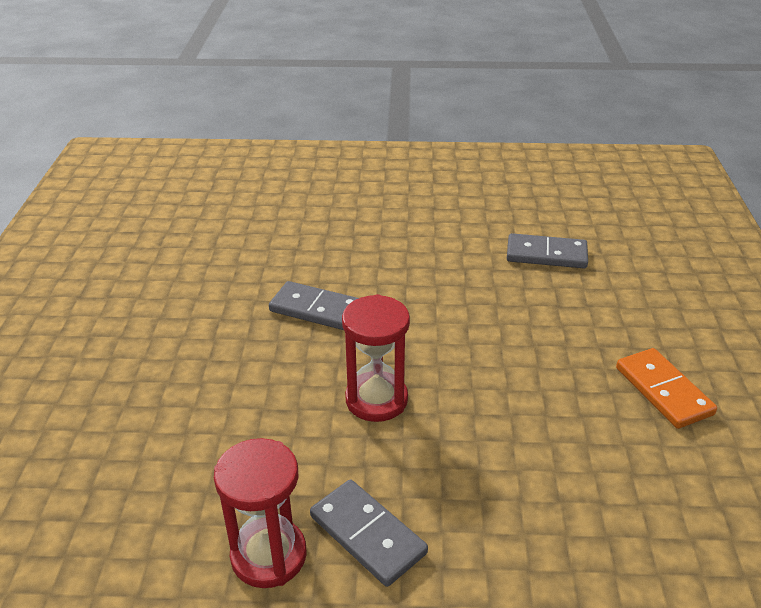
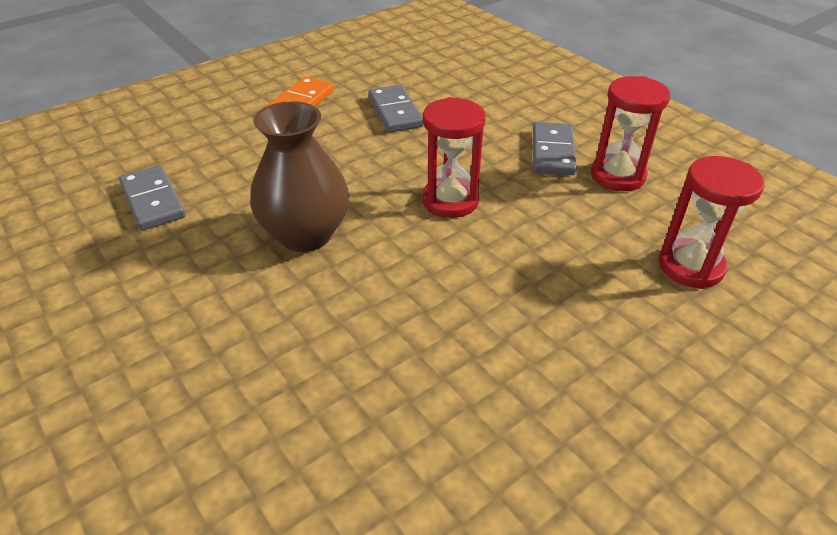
camera: 130 degrees left, 5 degrees up
(118, 489) = (690, 266): none -> red hourglass
(316, 309) = (384, 296): grey domino -> grey domino (395, 112)
(423, 304) = (305, 234): none -> brown vase

